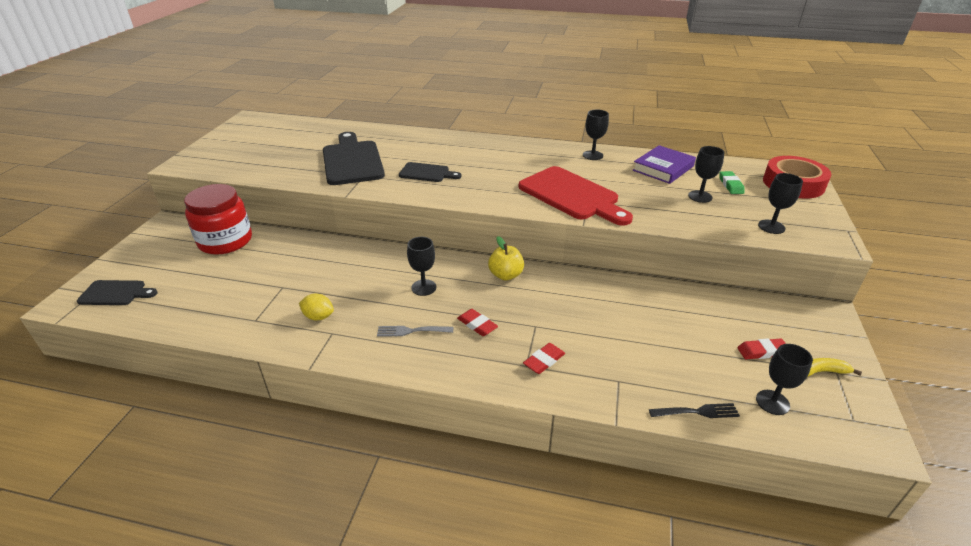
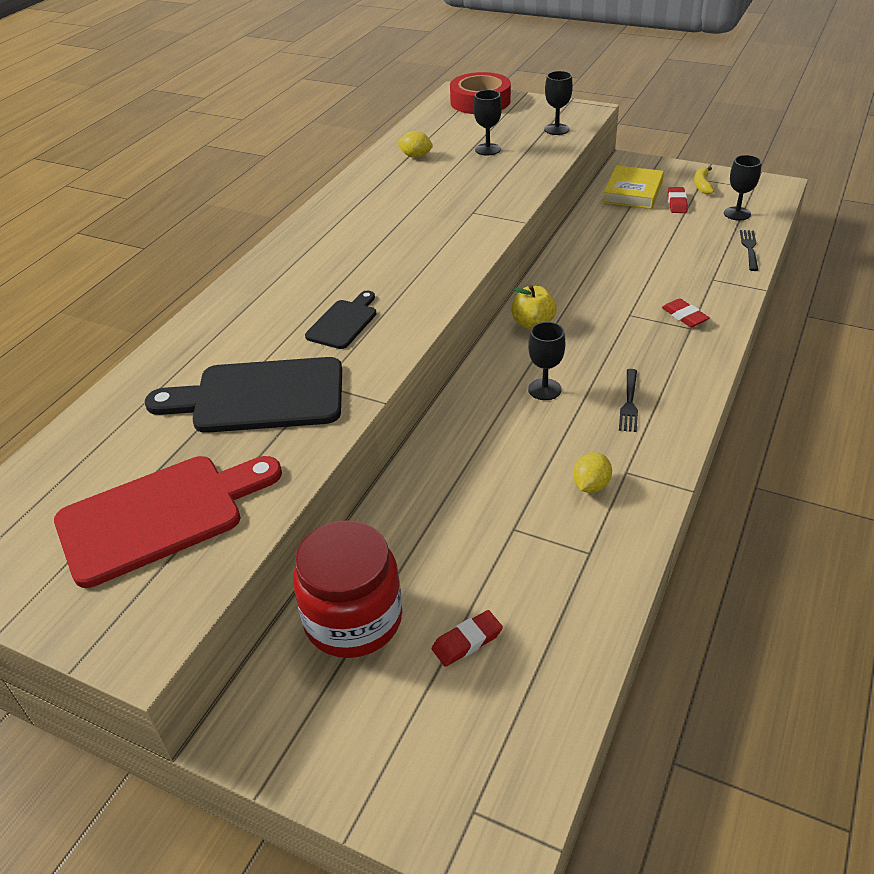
camera: 75 degrees left, 5 degrees up
(115, 293) = (483, 766): black cutting board -> none
(412, 331) = (629, 402): grey fork -> black fork
(477, 325) = (623, 353): red eraser -> red eraser (467, 641)
(572, 195) = (456, 219): red cutting board -> red cutting board (160, 516)
(593, 155) = (359, 192): black goblet -> none
(663, 168) = (416, 156): purple book -> yellow lemon
(730, 185) = (470, 130): green eraser -> none
(762, 318) = (633, 192): none -> yellow book

